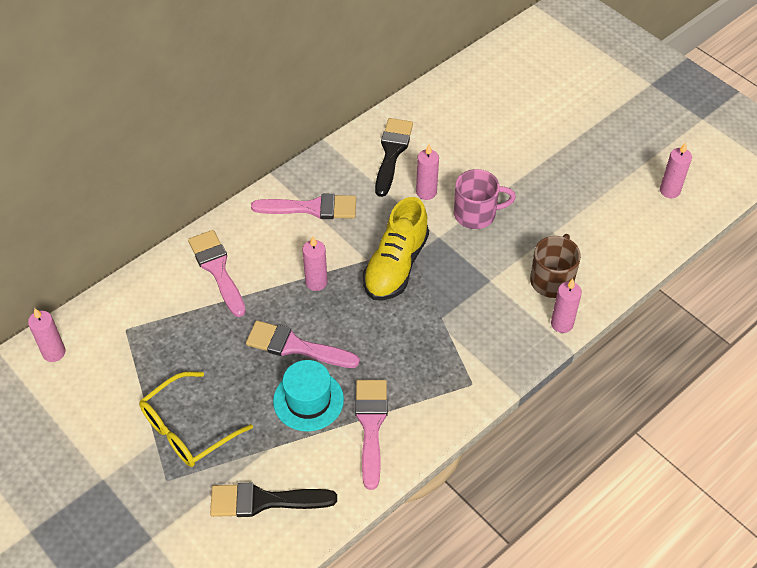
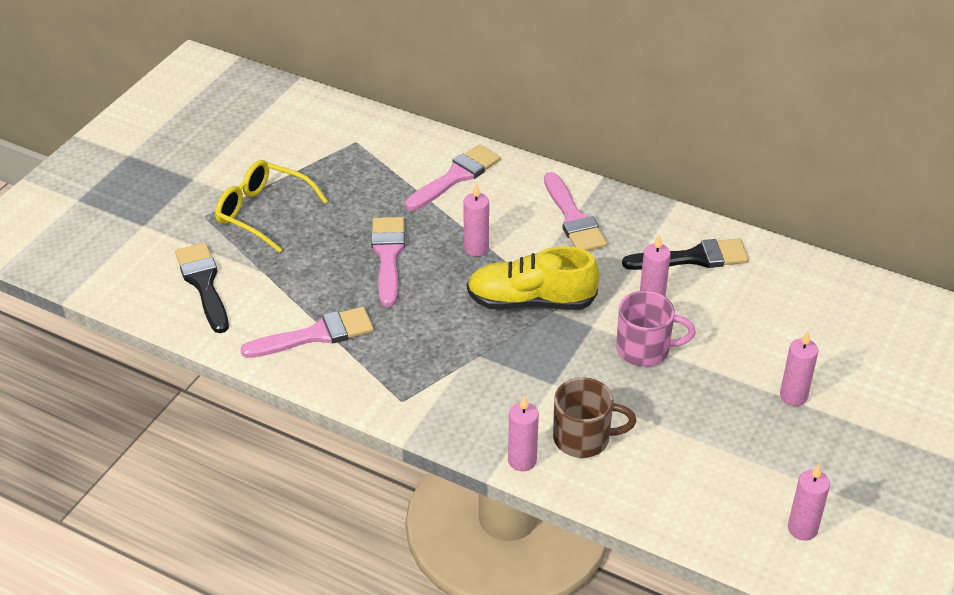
camera: 70 degrees right, 10 degrees down
(54, 352) = (311, 109): pink candle -> pink candle (793, 396)
(308, 400) = (327, 282): turquoise hat -> none
(476, 214) = (645, 349): pink mug -> pink mug turned 60 degrees counterclockwise

